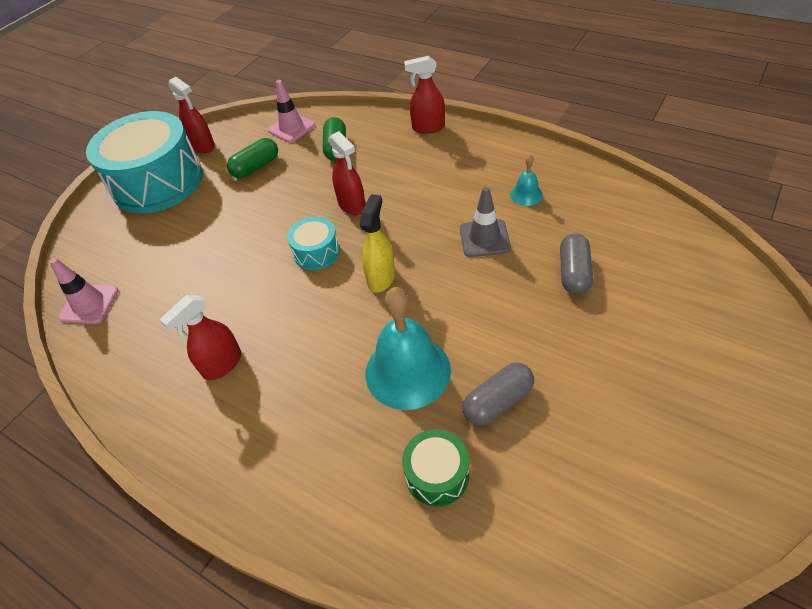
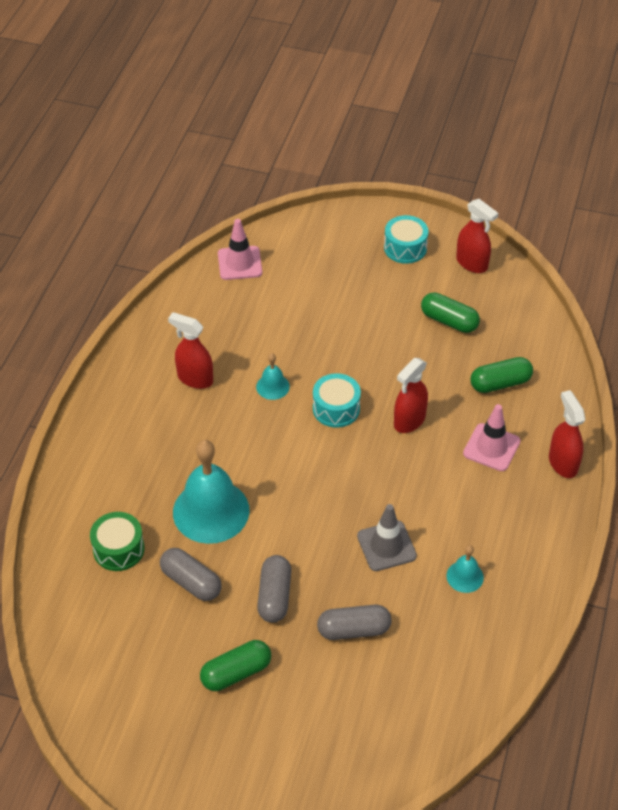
camera: 70 degrees right, 0 degrees up
(158, 182) = (405, 248): turquoise drum -> turquoise drum, size x0.45
(203, 146) = (472, 263): red spray bottle -> red spray bottle turned 75 degrees counterclockwise
(266, 297) = (272, 386): none -> turquoise bell
(291, 128) = (525, 332): pink traffic cone -> pink traffic cone (491, 447)
(381, 278) = (314, 468): yellow spray bottle -> none
(527, 328) = (274, 596): none -> grey capsule
(619, 373) = (236, 672): none -> green capsule

